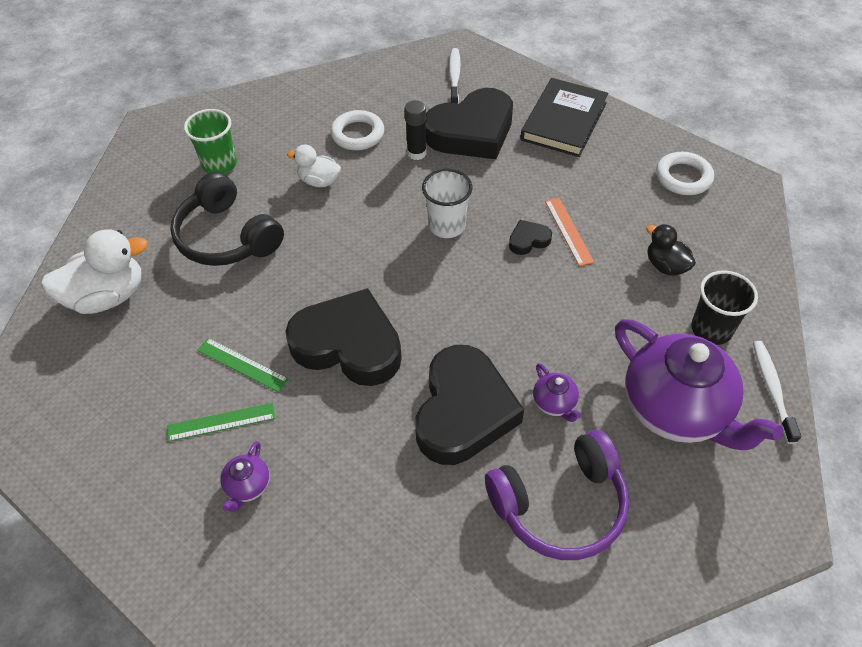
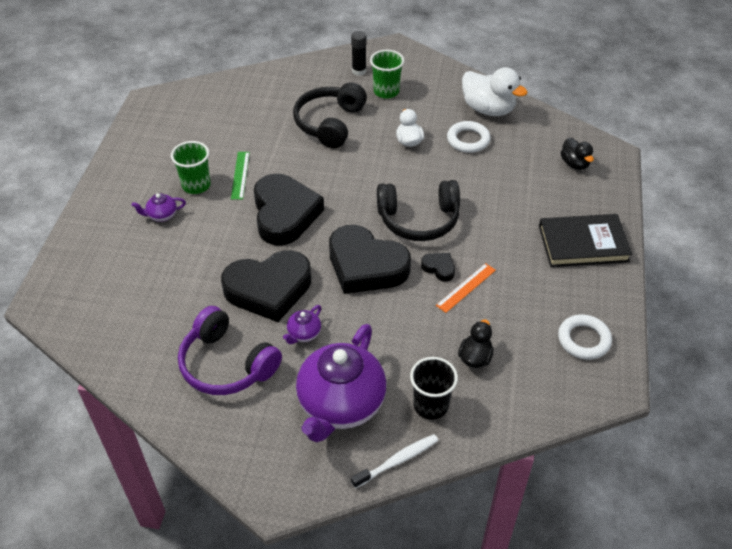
camera: 60 degrees right, 5 degrees down
(107, 296) = (251, 99): white duck -> white duck (488, 109)
(221, 422) = (196, 185): green ruler -> green cup
(416, 153) = (475, 176): black glue stick -> black glue stick (359, 71)
(447, 226) = (419, 220): white cup -> black headphones
(454, 77) = (574, 164): white toothbrush -> black duck
(471, 132) = (523, 196): black heart -> black heart (366, 266)

